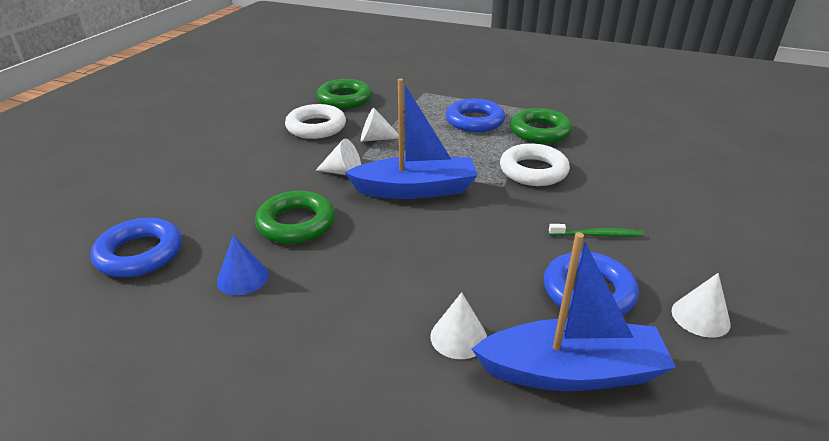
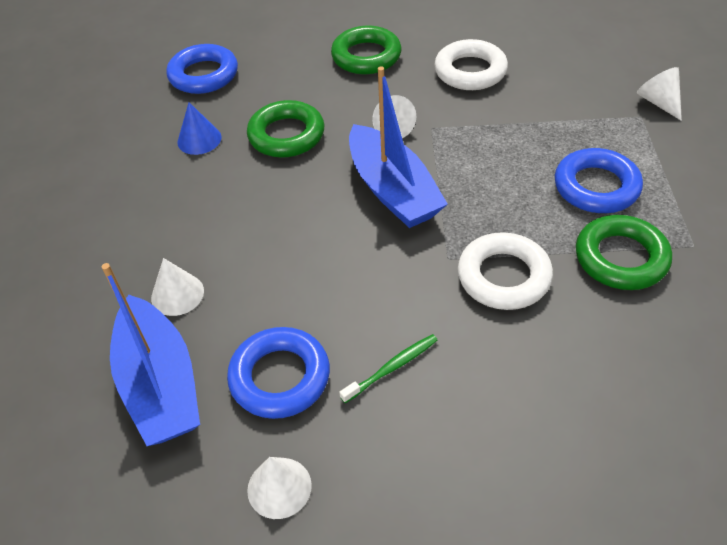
camera: 70 degrees right, 15 degrees up
(344, 99) = (555, 63): green ring -> green ring (366, 56)
(376, 139) = (479, 122): white cone -> white cone (659, 102)
(597, 235) = (392, 368): green toothbrush -> green toothbrush turned 105 degrees counterclockwise

